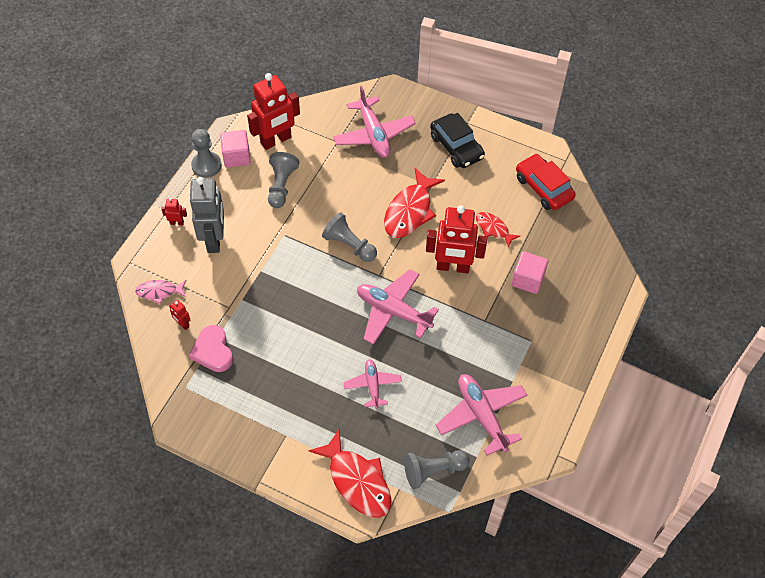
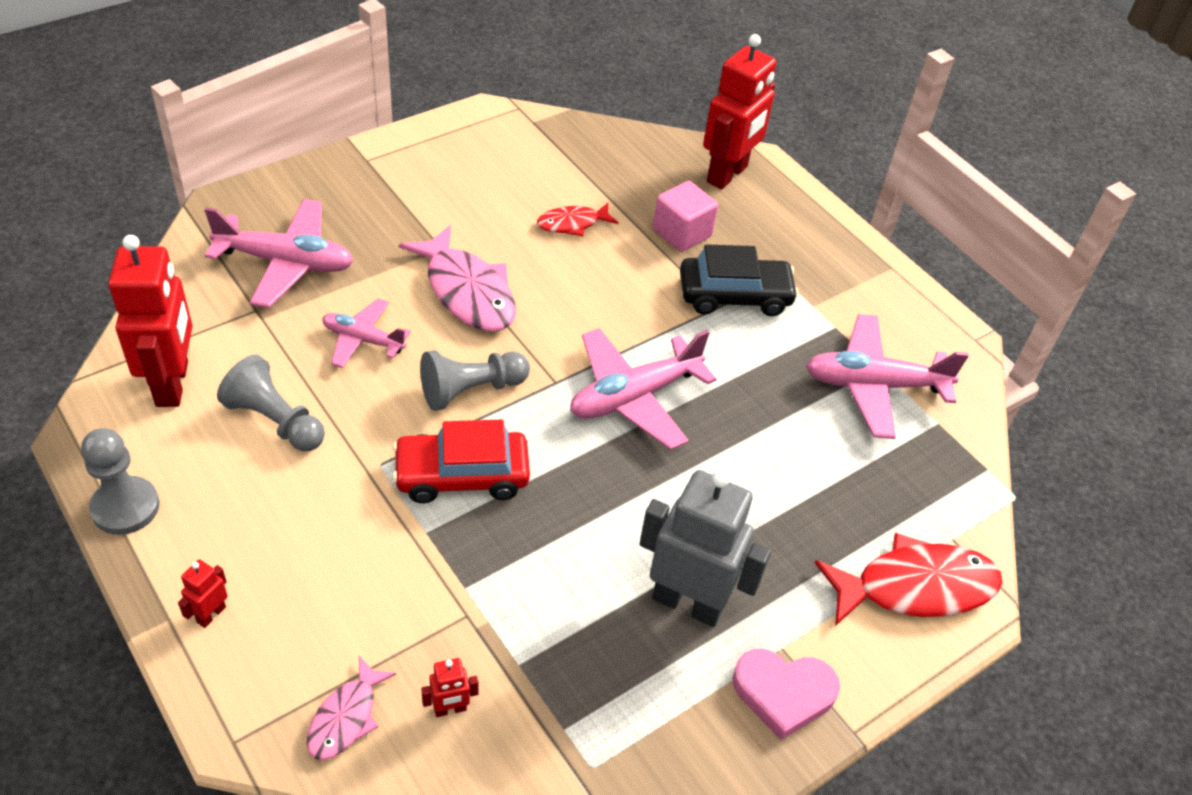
camera: 65 degrees left, 10 degrees down
(213, 351) = (544, 684): pink heart -> pink heart (783, 693)
(214, 239) = (302, 571): grey robot -> grey robot (687, 603)
(236, 157) = (151, 454): pink cube -> none
(372, 385) = (752, 485): pink plane -> pink plane (363, 340)
(410, 211) = (467, 291): red fish -> pink fish
(433, 471) = (940, 483): grey pawn -> none
(453, 267) = (604, 295): red robot -> red robot (727, 174)
(456, 147) = (398, 190): black car -> black car (734, 295)
(543, 188) = (545, 147): red car -> red car (462, 475)

